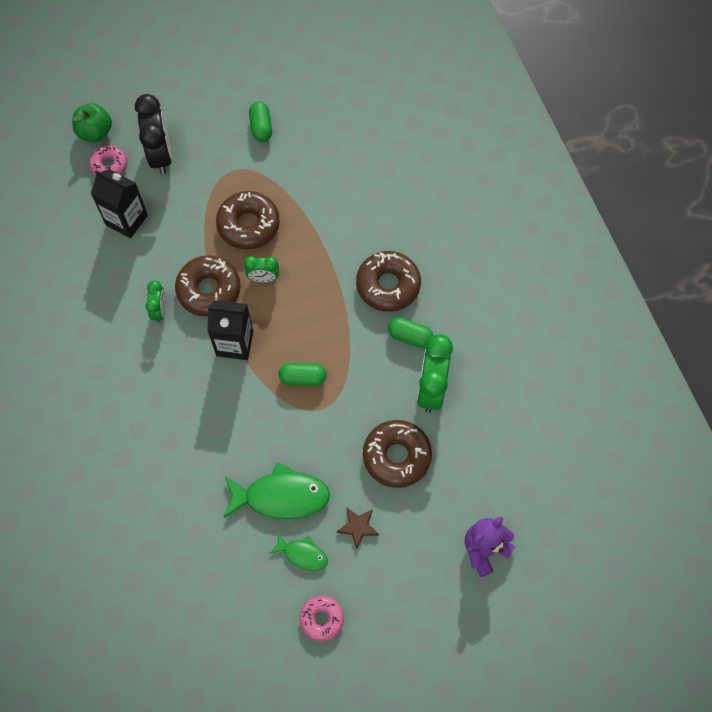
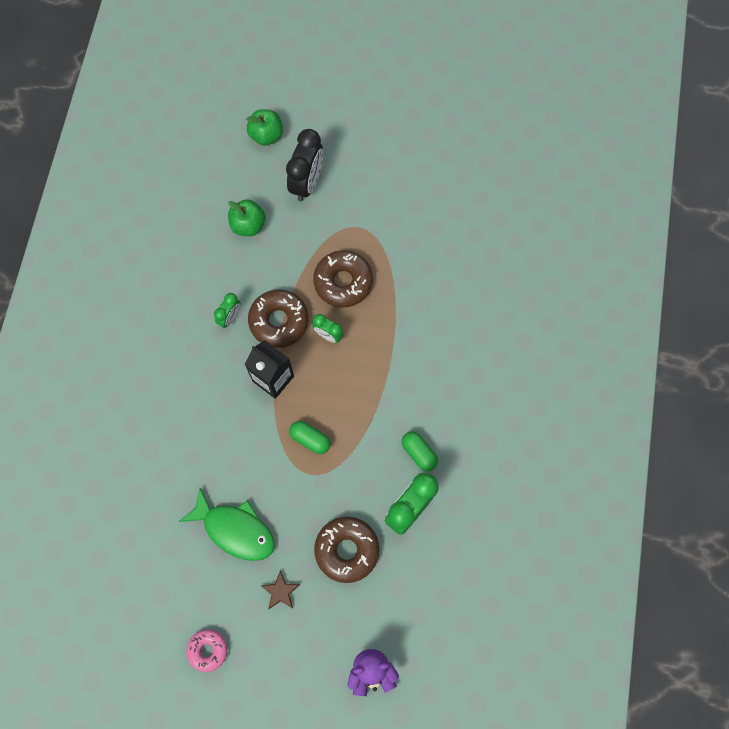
camera: 30 degrees right, 5 degrees up
(109, 165) = (261, 170): pink donut -> none
(126, 220) = (248, 225): black carton -> green apple
(261, 127) = (403, 201): green capsule -> none
(302, 554) = (224, 587): green fish -> none
(388, 285) = (427, 398): brown donut -> none

